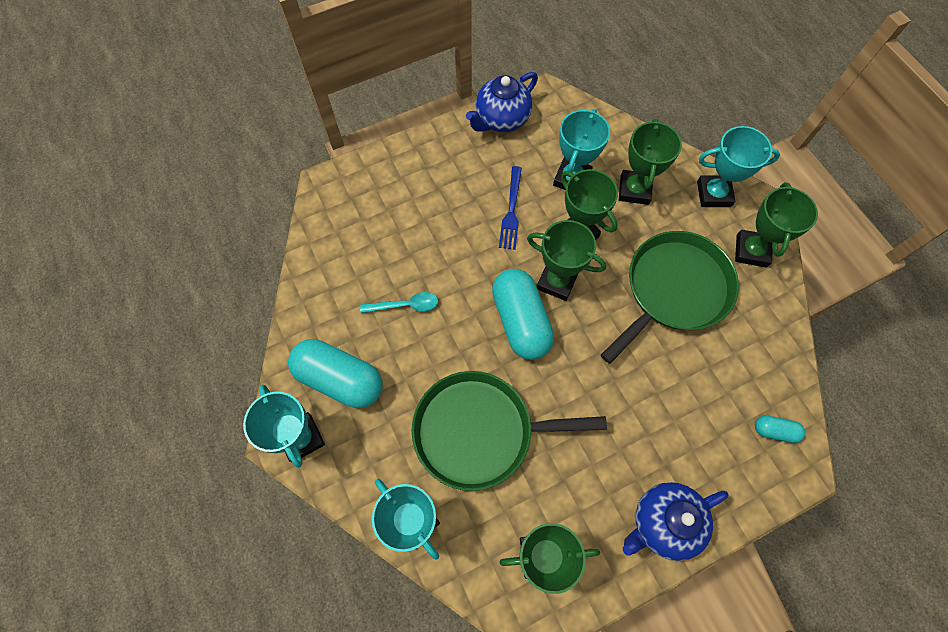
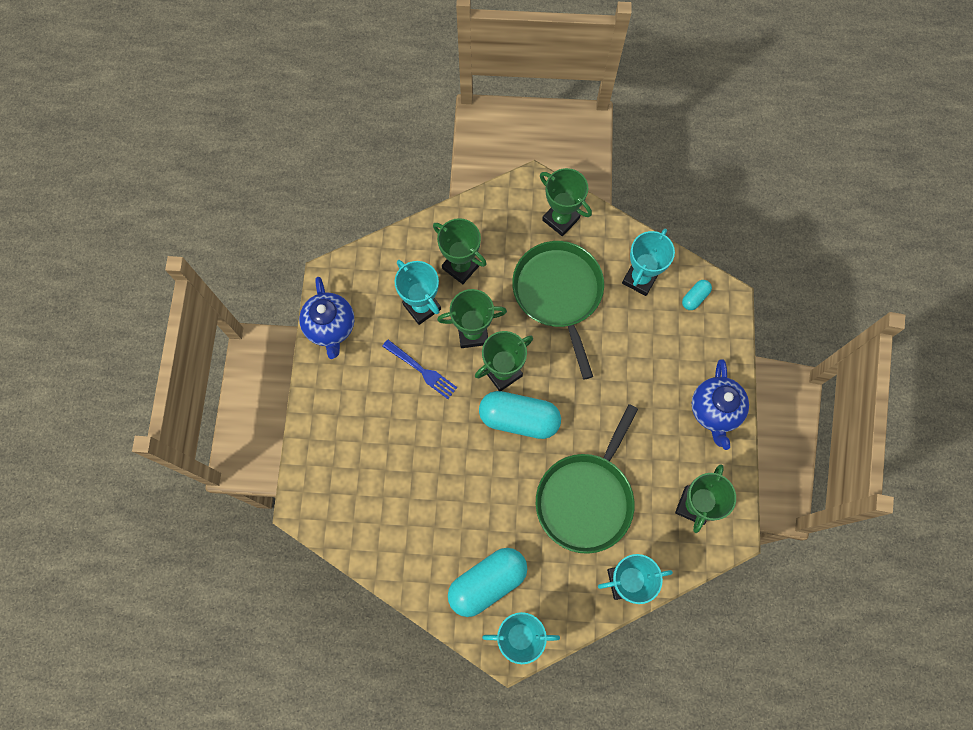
camera: 60 degrees left, 5 degrees up
(405, 305) = (455, 499): turquoise spoon -> none
(713, 194) = (500, 212): turquoise trophy -> turquoise trophy (640, 278)

